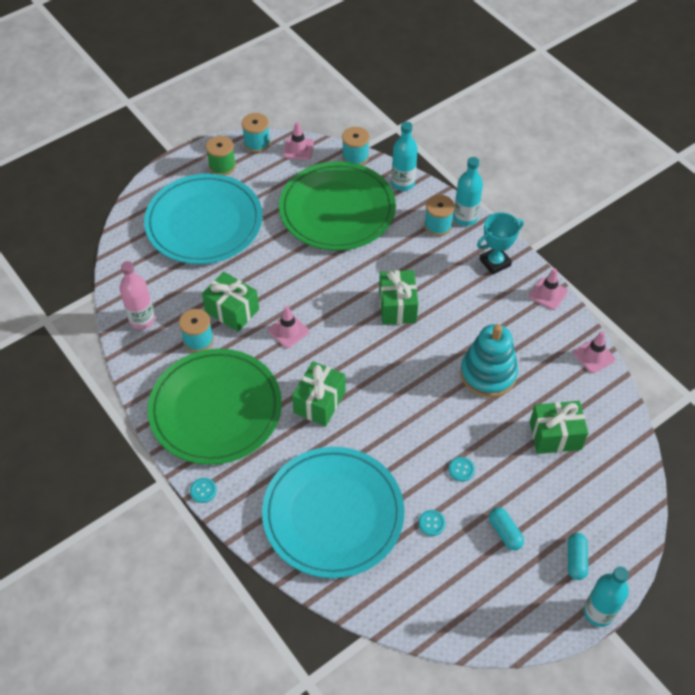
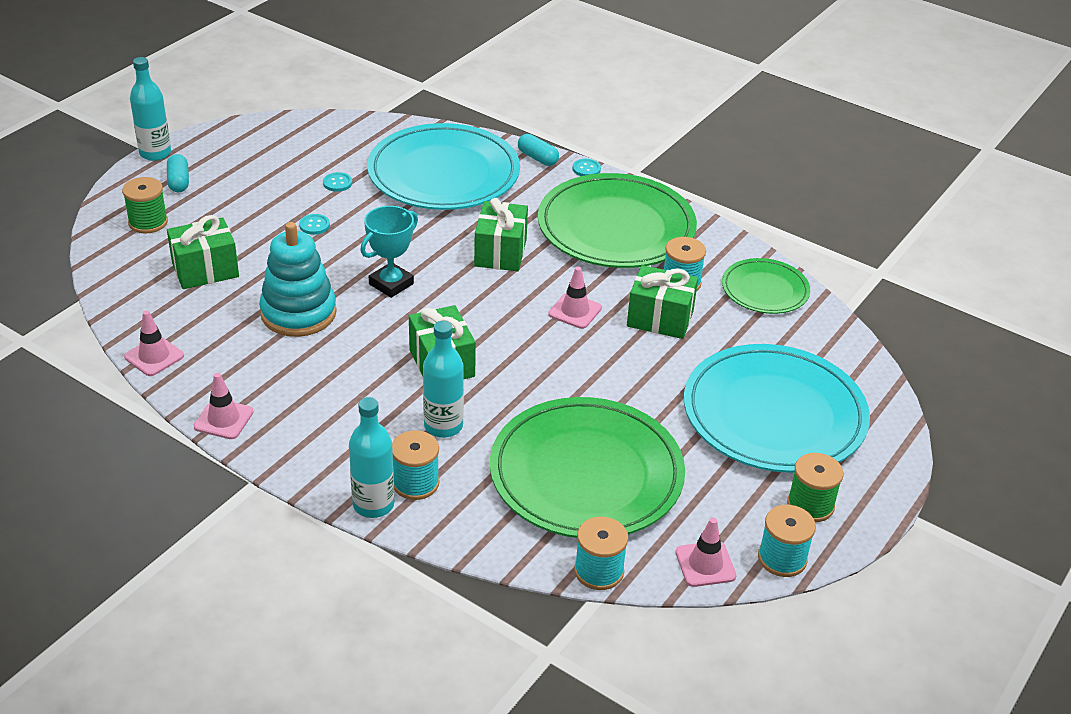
camera: 160 degrees right, 15 degrees down
(142, 319) = (765, 290): pink bottle -> green plate
(403, 183) = (497, 541): turquoise bottle -> turquoise bottle (443, 426)
(495, 262) = (311, 446): turquoise trophy -> turquoise trophy (391, 284)
(505, 532) = (257, 188): turquoise capsule -> turquoise capsule (537, 158)
(602, 506) = (148, 222): none -> green spool

